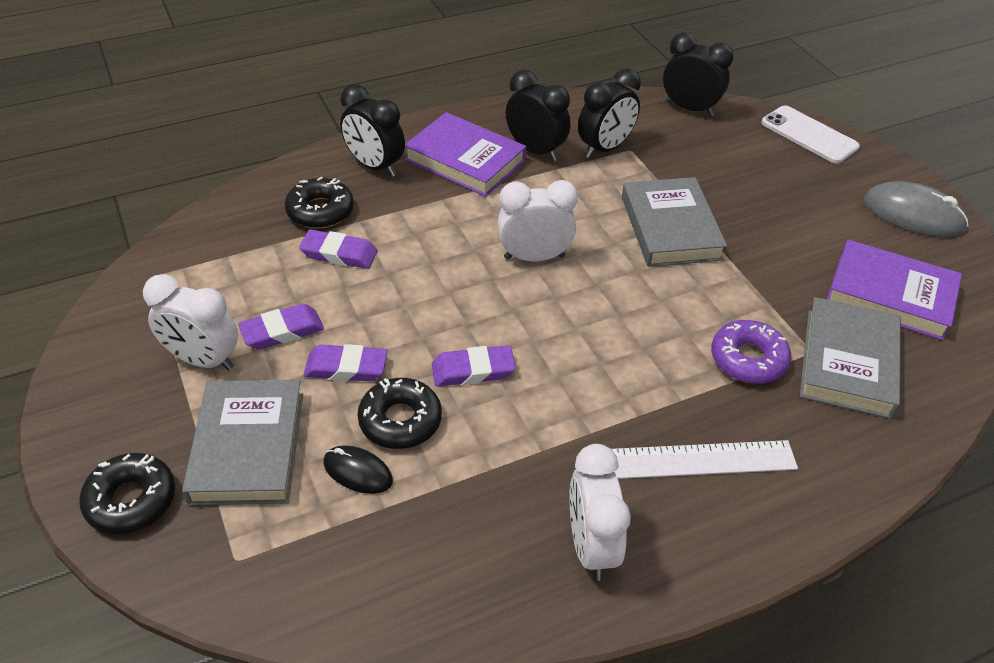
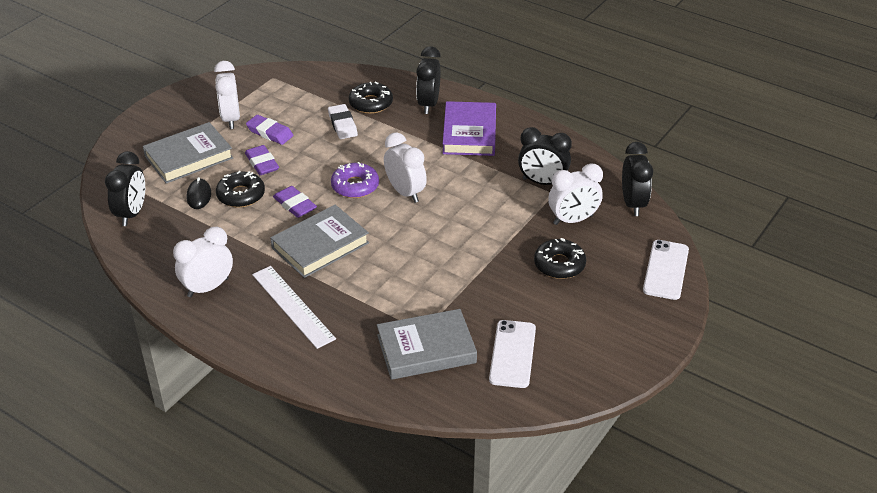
camera: 60 degrees right, 5 degrees down
(131, 500) = (136, 140): black donut -> black donut (559, 264)
(339, 253) = (342, 124): purple eraser -> white eraser
(535, 150) = (509, 156): black clock -> black clock (132, 214)
(670, 228) = (487, 236): grey book -> grey book (320, 245)
(687, 156) = (573, 220): none -> white clock
(748, 359) = (392, 305): purple donut -> purple donut (355, 186)
(890, 295) = (513, 354): purple book -> white phone
(913, 215) = (619, 346): grey mouse -> none

